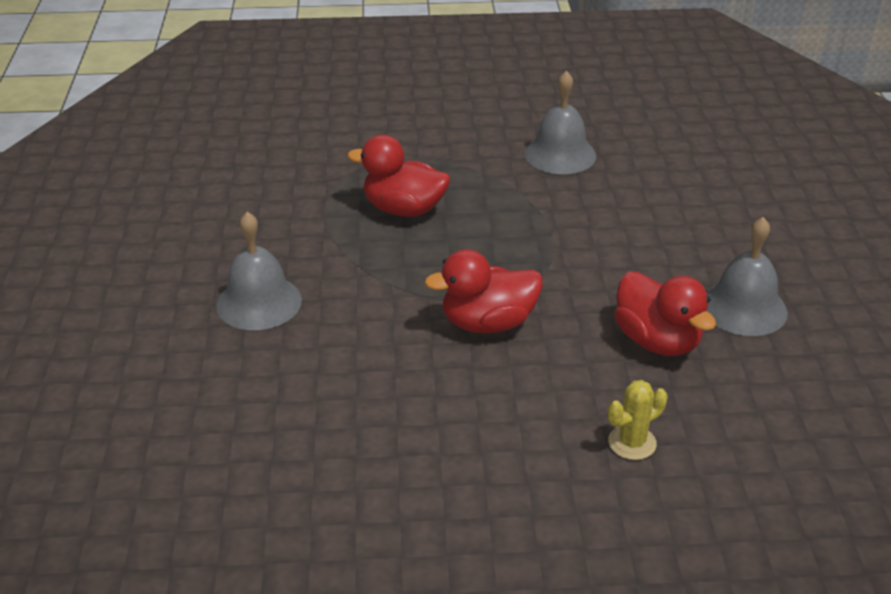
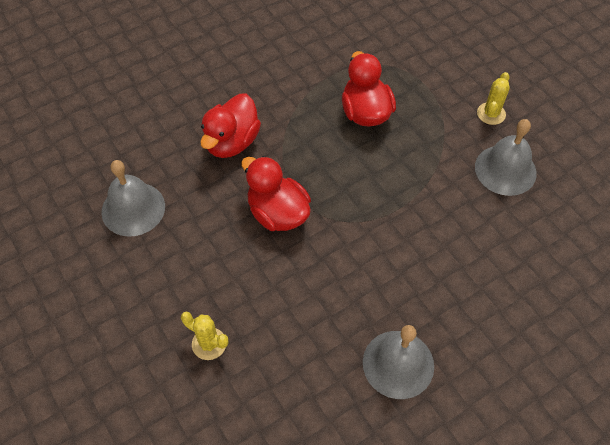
camera: 60 degrees right, 20 degrees up
(259, 302) = (223, 91): grey bell -> grey bell (133, 209)
(483, 135) = (491, 114): none -> yellow cactus
(657, 341) = (322, 320): red duck -> red duck (231, 142)

